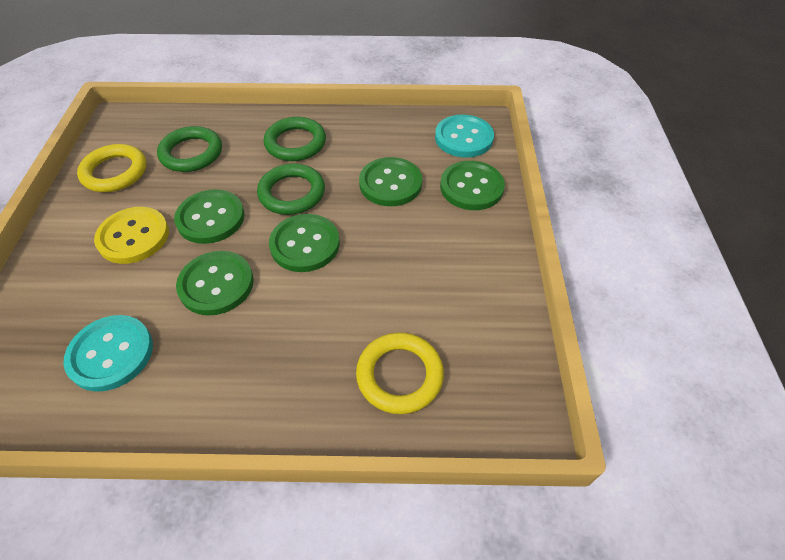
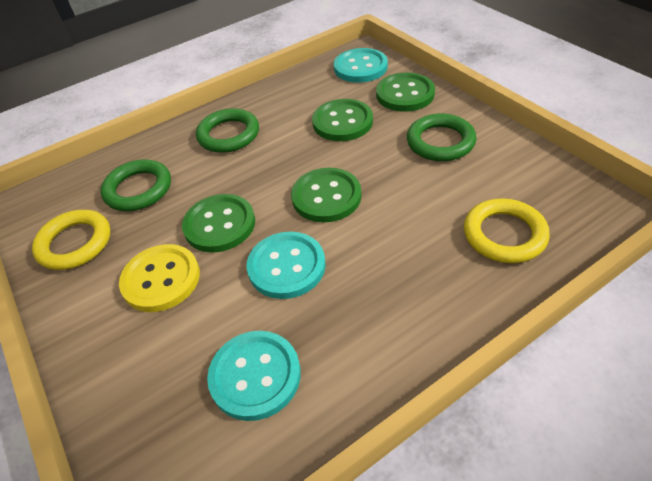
camera: 30 degrees left, 5 degrees down
(216, 284) = (286, 266): green button -> turquoise button
(292, 193) = (270, 169): green ring -> green ring (440, 142)

